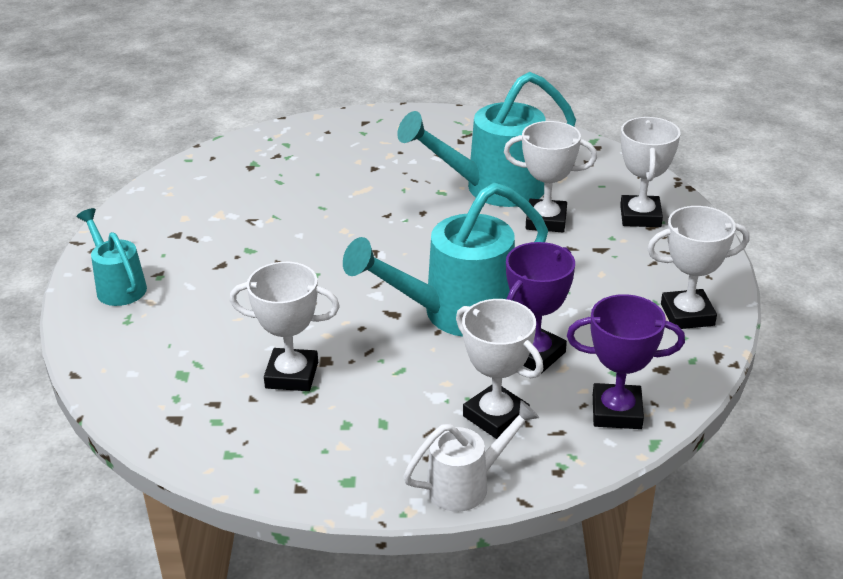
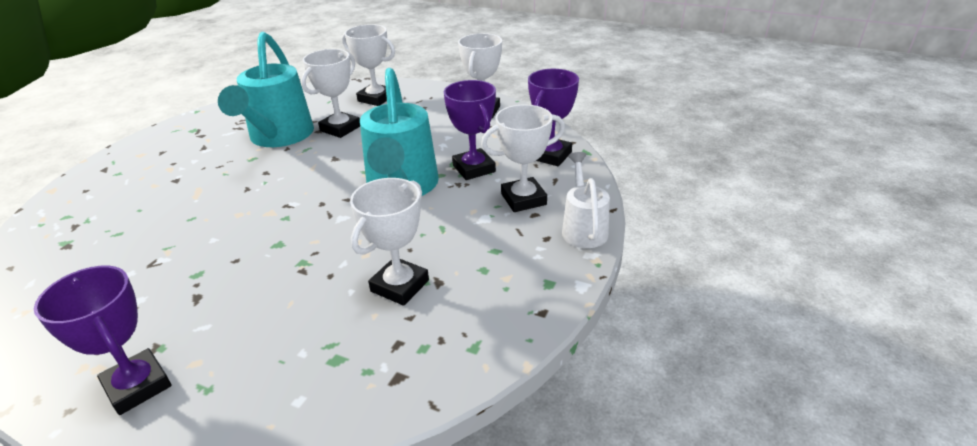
camera: 65 degrees left, 0 degrees up
(118, 286) = (138, 386): turquoise watering can -> purple trophy

